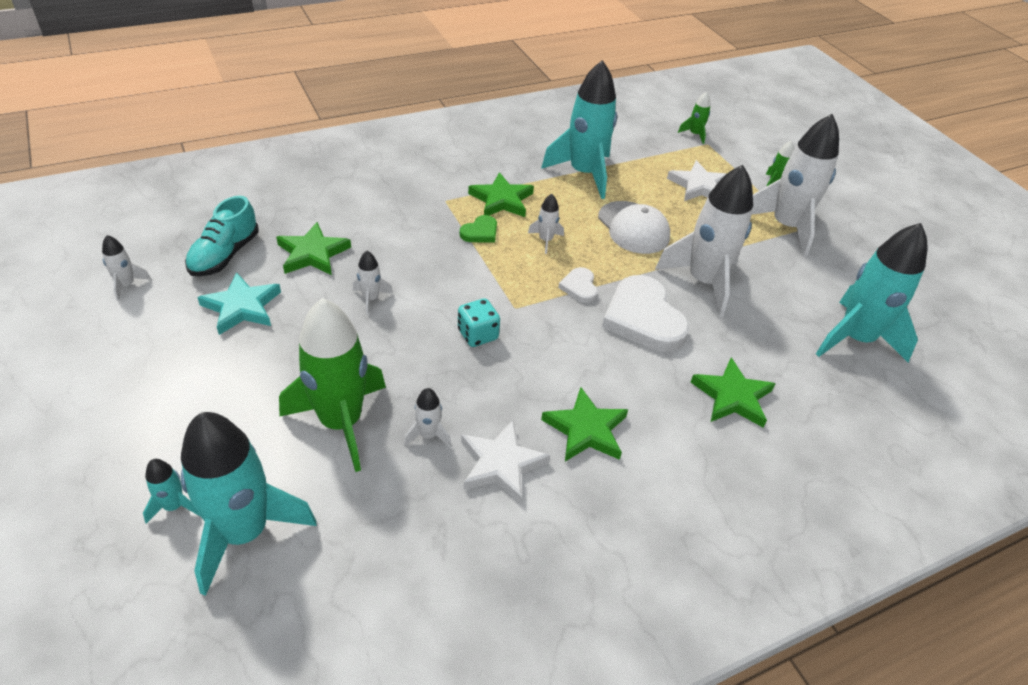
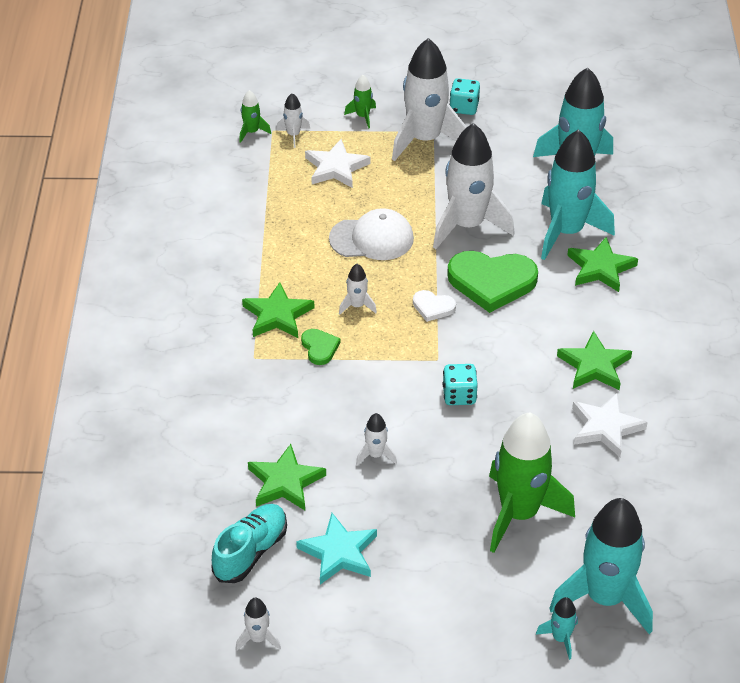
camera: 60 degrees left, 0 degrees up
(225, 255) = (251, 552): turquoise shoe -> turquoise shoe turned 105 degrees counterclockwise
(428, 435) = (557, 462): white rocket -> white rocket (293, 135)
(584, 173) = (269, 239): turquoise rocket -> turquoise rocket (566, 232)
(643, 318) = (491, 282): white heart -> green heart
(853, 239) = (464, 107): none -> turquoise dice

